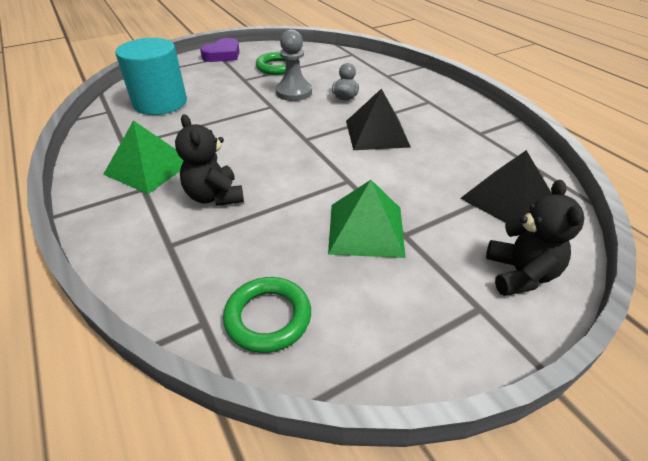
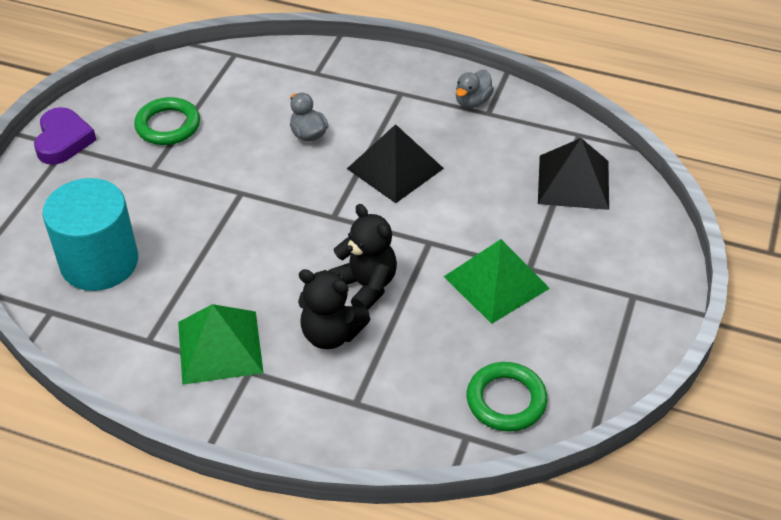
camera: 40 degrees left, 5 degrees up
(294, 92) = (241, 157): grey pawn -> none
(475, 123) = (472, 101): none -> grey duck
(520, 274) = (636, 250): black teddy bear -> black teddy bear (366, 286)

